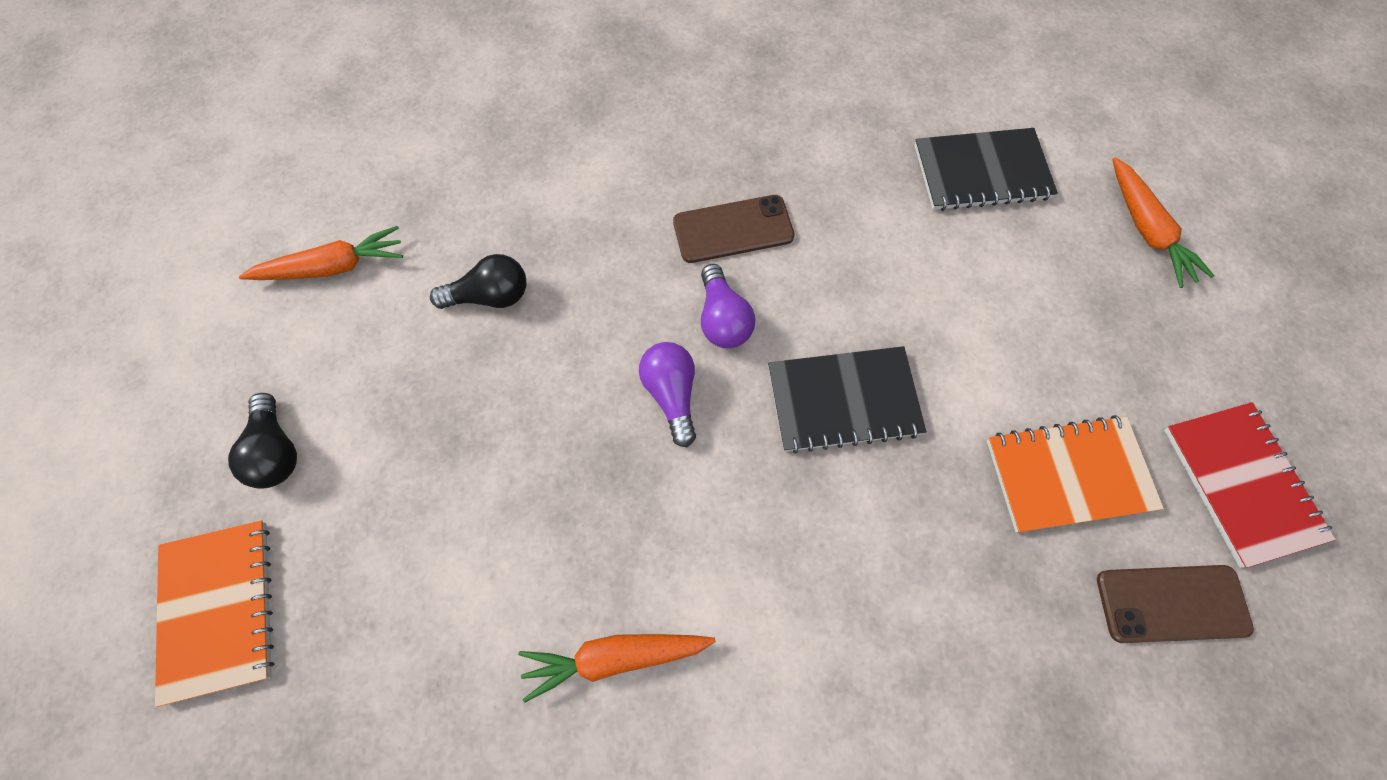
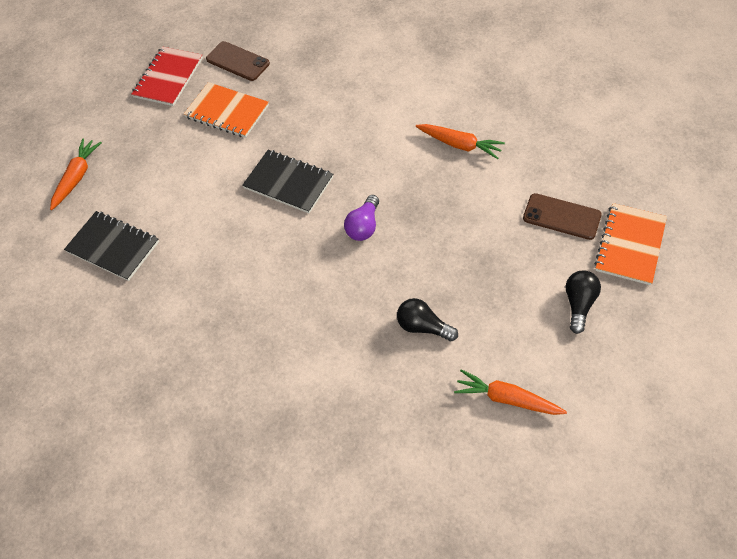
camera: 140 degrees left, 10 degrees down
(723, 319) = (311, 247): purple light bulb -> none
(733, 229) = (266, 290): brown phone -> brown phone (561, 217)

